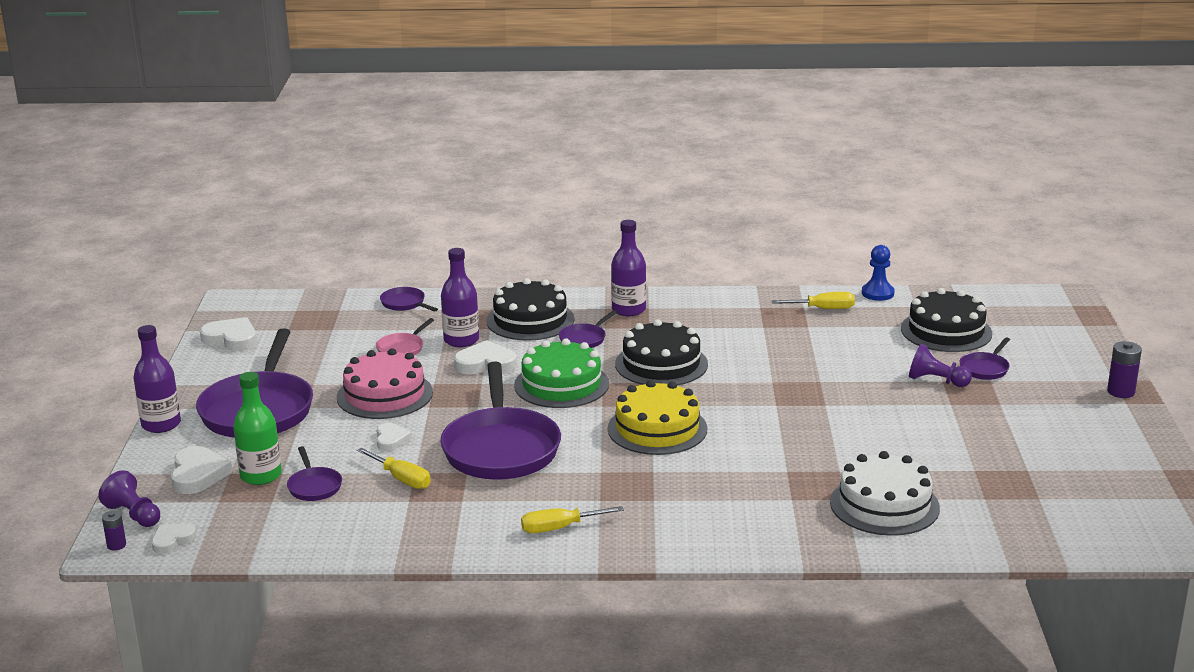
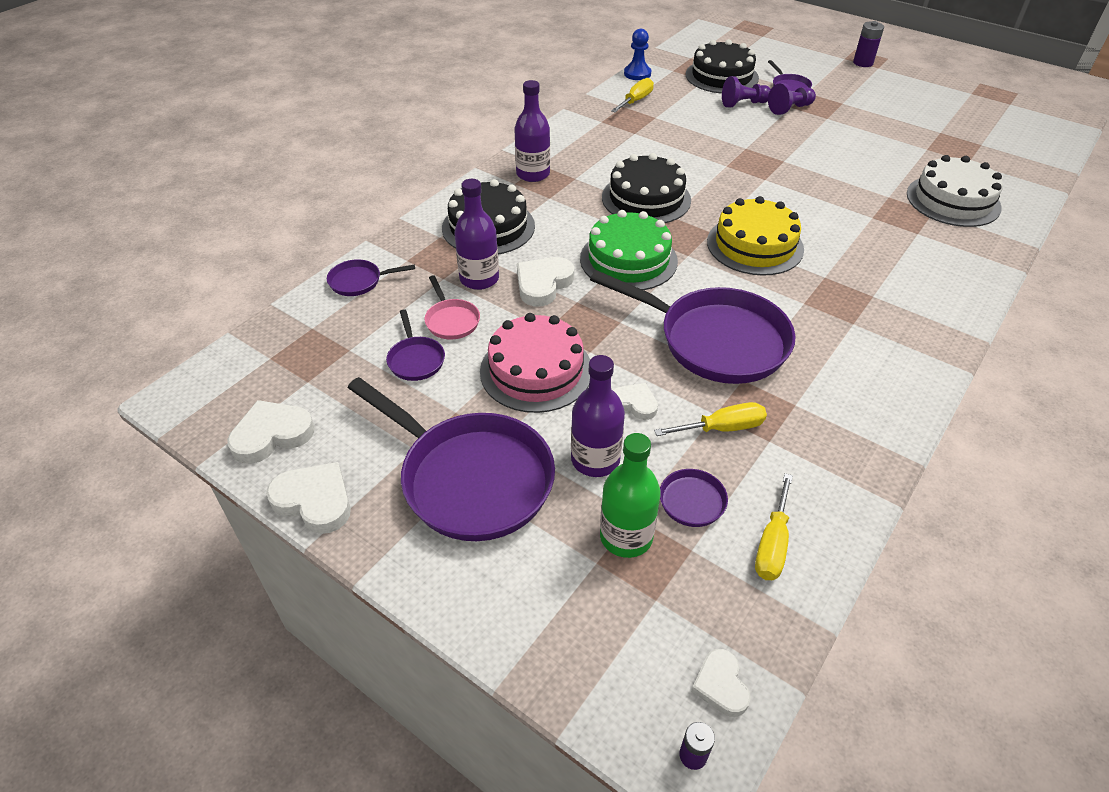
camera: 55 degrees left, 20 degrees up
(134, 515) = (626, 704): purple pawn -> purple pawn (743, 104)
(161, 424) = (415, 584): purple bottle -> purple bottle (595, 460)
(198, 475) = (576, 595): white heart -> white heart (314, 501)
(559, 528) = (888, 366): yellow screwdriver -> yellow screwdriver (772, 544)
(584, 339) = (558, 215): purple pan -> purple pan (415, 359)

